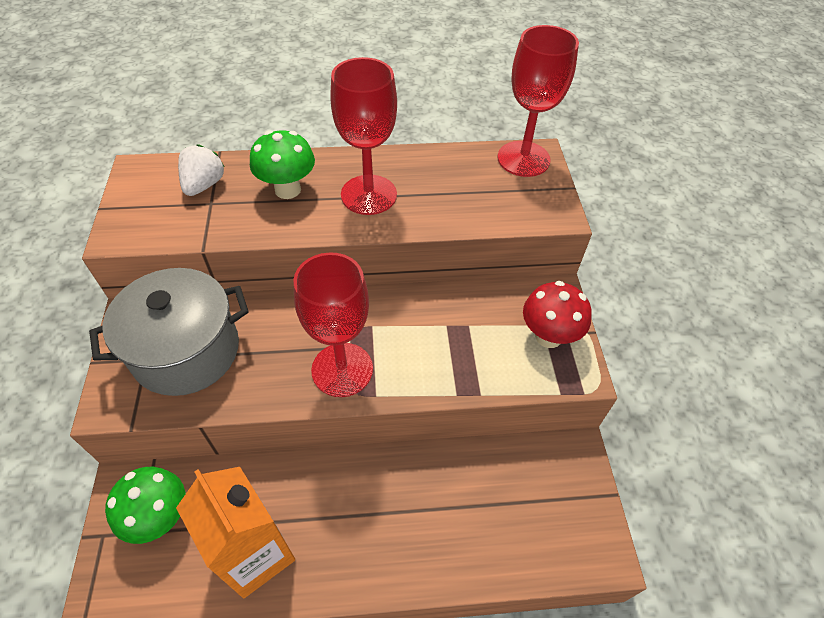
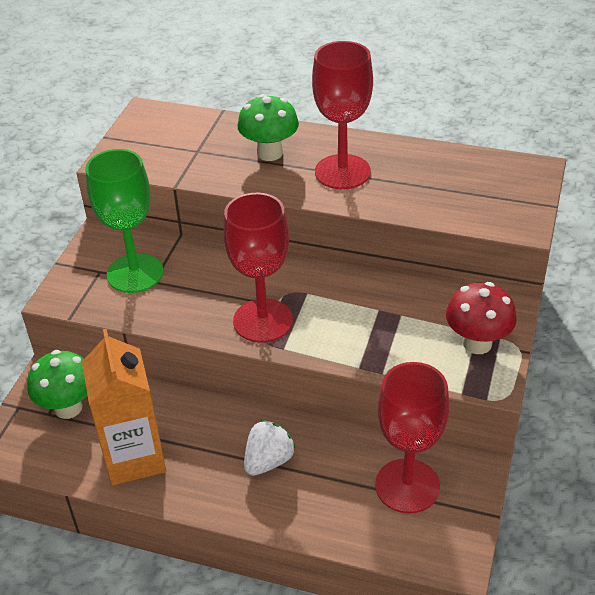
camera: 25 degrees right, 10 degrees down
(186, 351) = (135, 273): grey pot -> green goblet
(204, 185) = (197, 135): white strawberry -> white strawberry (268, 461)
(523, 159) = (516, 170): red goblet -> red goblet (407, 486)

